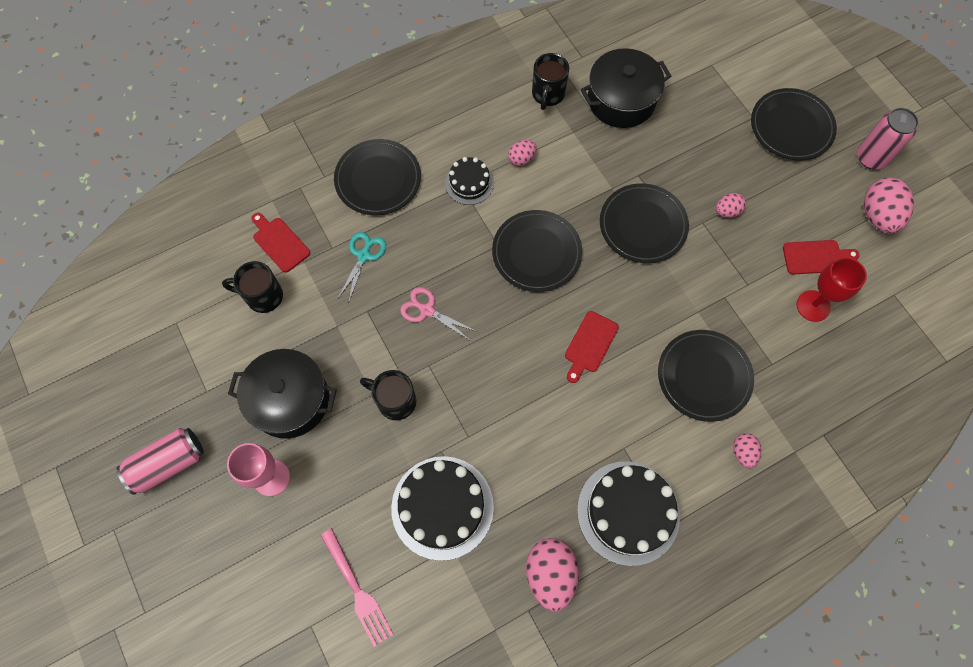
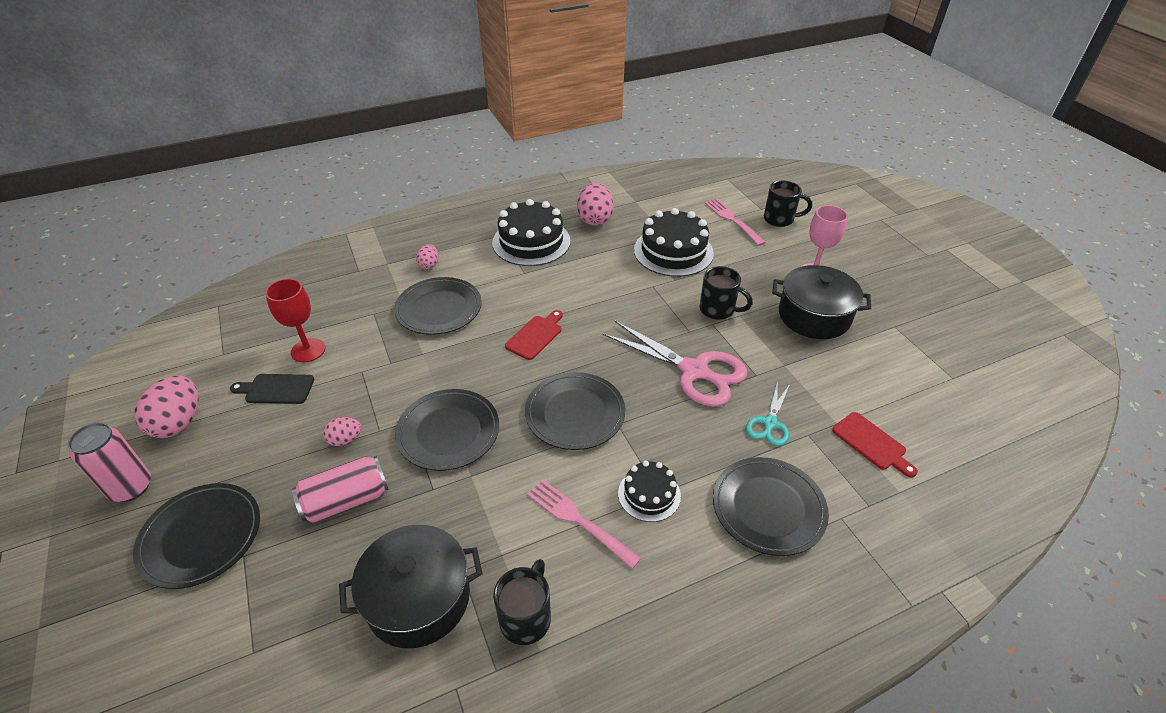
camera: 175 degrees left, 25 degrees down
(168, 464) = (904, 285): pink can -> pink can (346, 500)
(263, 296) = (870, 394): black mug -> black mug (779, 219)
(427, 310) = (694, 371): pink scissors -> pink scissors, size x1.89
(521, 159) = (578, 521): pink egg -> pink fork
(816, 257) = (276, 389): red cutting board -> black cutting board

